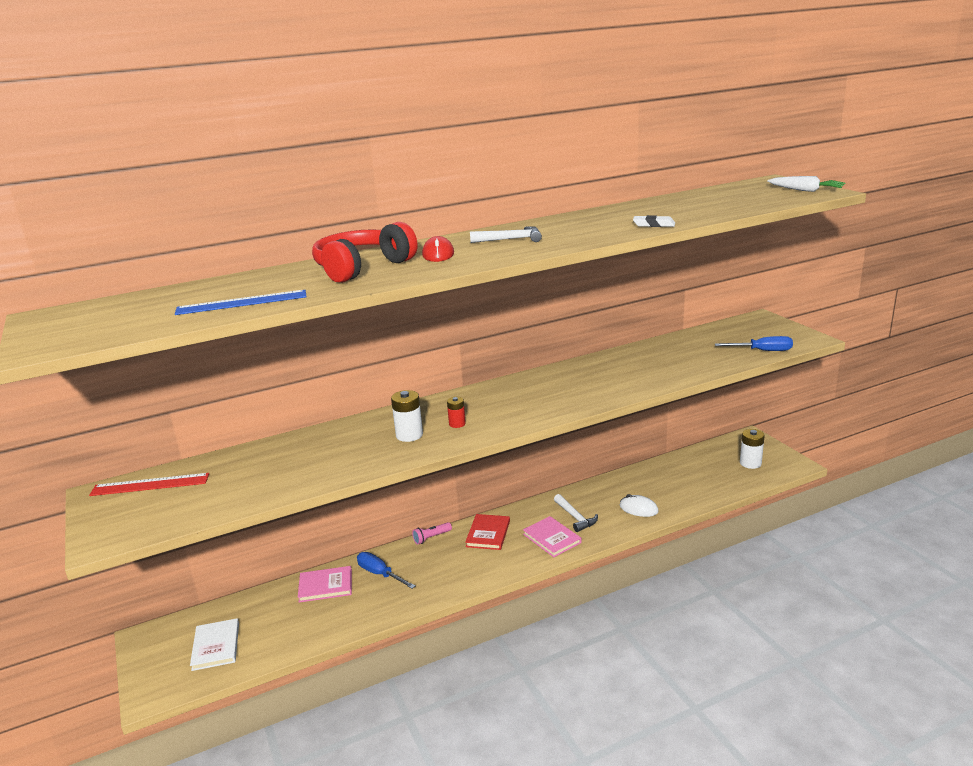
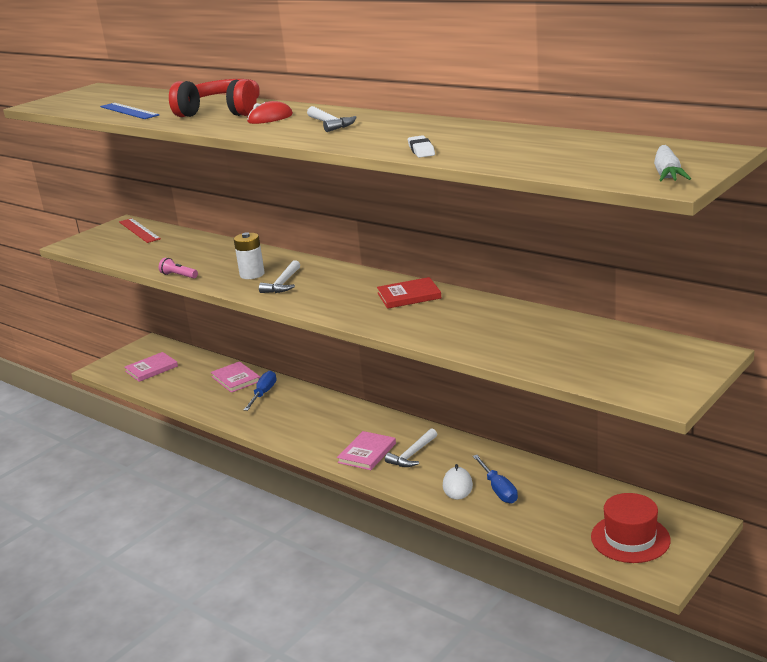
camera: 65 degrees right, 0 degrees up
(216, 646) = (151, 369): white book -> pink book
(431, 537) = (327, 396): pink flashlight -> pink flashlight (179, 276)
(457, 424) = (283, 284): red battery -> white hammer
(488, 534) = (351, 420): red book -> red book (409, 296)
(750, 463) = (630, 538): white battery -> red hat
(762, 351) = (588, 375): blue screwdriver -> blue screwdriver (498, 489)

